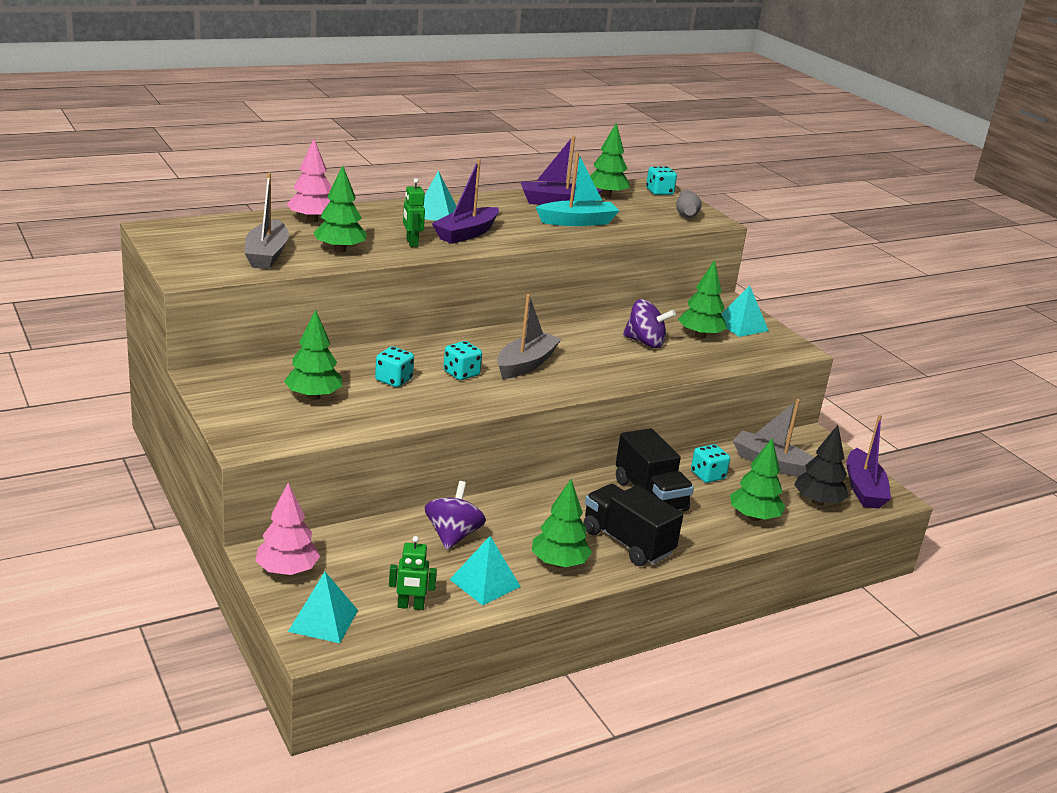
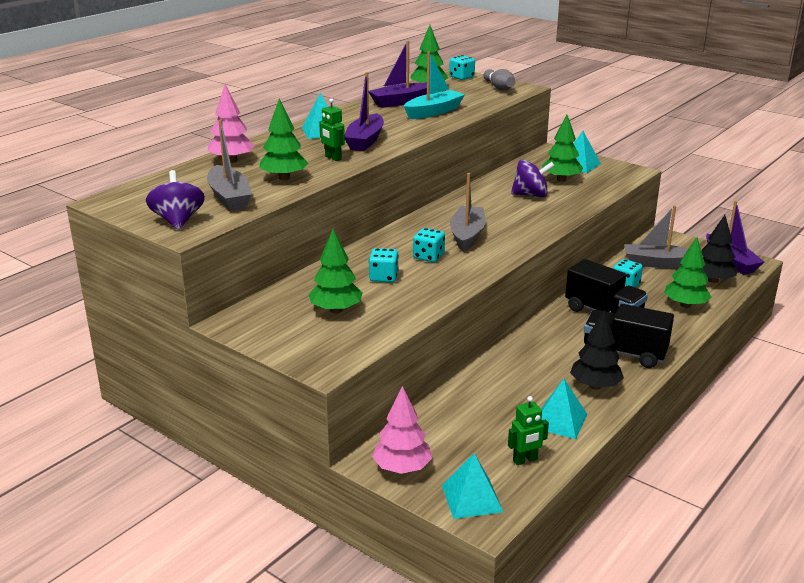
camera: 20 degrees left, 0 degrees up
(453, 535) = (499, 392): purple spinning top -> purple spinning top (178, 221)
(559, 563) = (595, 386): green tree -> black tree

